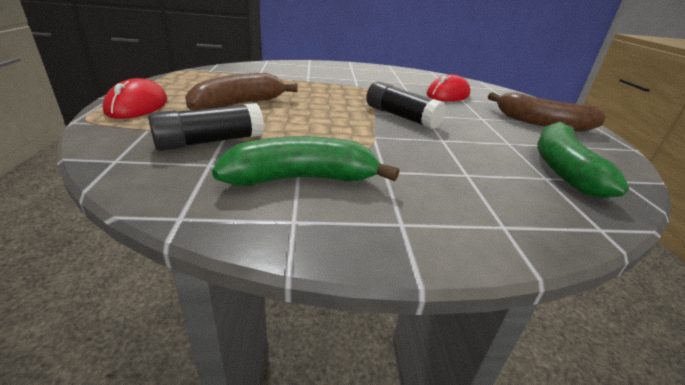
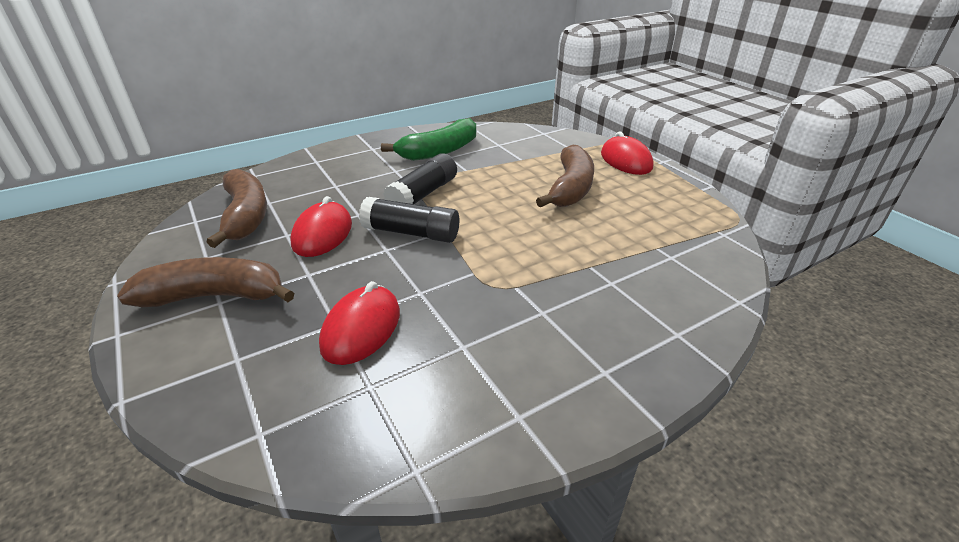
camera: 155 degrees right, 5 degrees up
(210, 141) = (522, 154): black glue stick -> black glue stick (423, 194)
(475, 134) = (322, 234): none -> red mouse
(563, 168) = (246, 216): green banana -> brown banana

